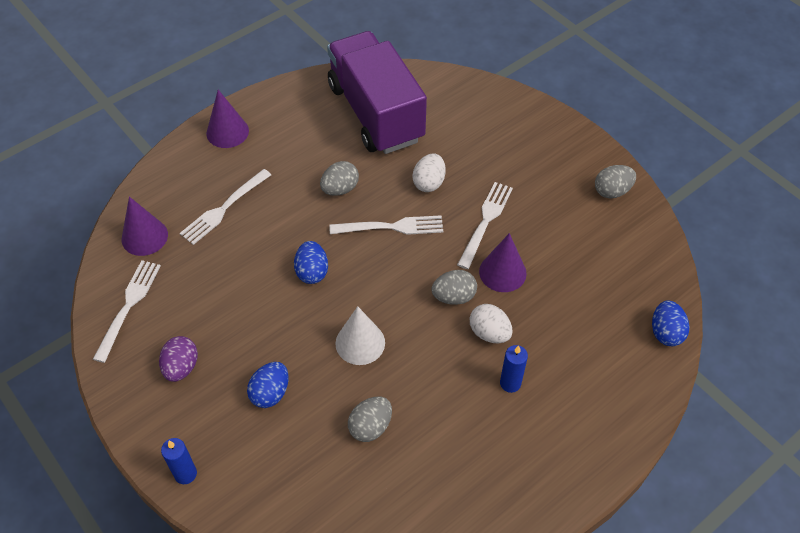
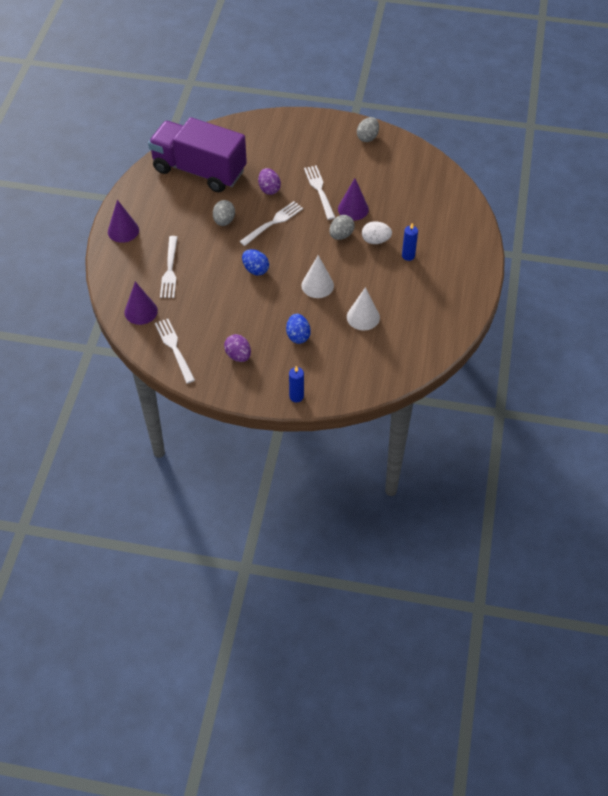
camera: 40 degrees left, 0 degrees up
(370, 427) = (363, 317): grey egg -> white cone
(429, 183) = (269, 189): white egg -> purple egg
(665, 332) = (456, 188): blue egg -> none

